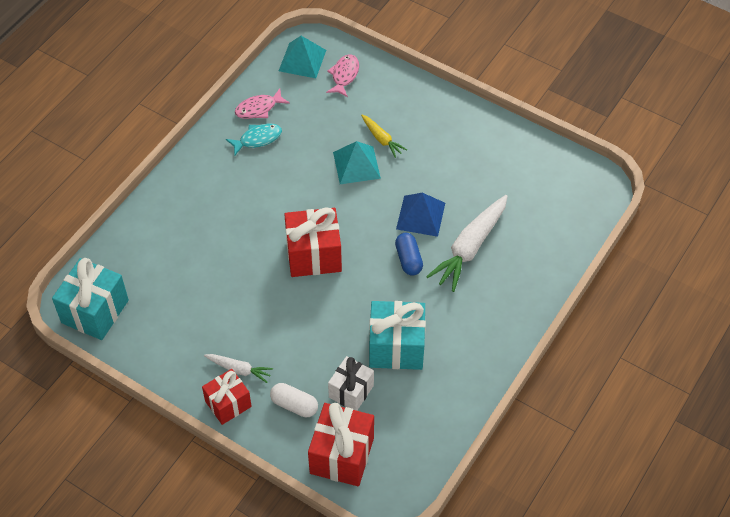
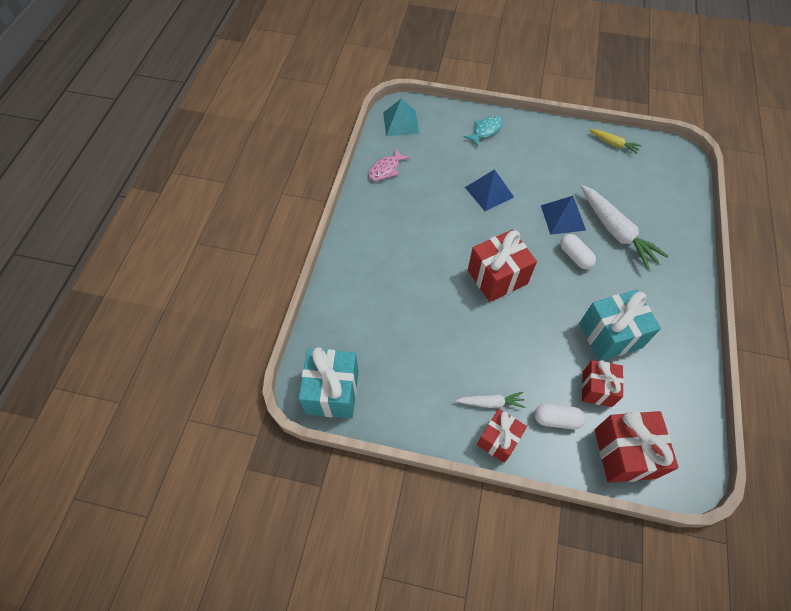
camera: 20 degrees left, 5 degrees up
(257, 139) = (398, 194): turquoise fish -> turquoise fish (485, 130)
(344, 75) = (440, 125): pink fish -> none
(351, 391) = (597, 389): white gift -> red gift
(356, 165) = (489, 192): turquoise pyramid -> blue pyramid
(381, 139) = (497, 166): yellow carrot -> yellow carrot (613, 144)
(408, 259) = (575, 256): blue capsule -> white capsule
(470, 248) = (616, 231): white carrot -> white carrot turned 45 degrees counterclockwise

